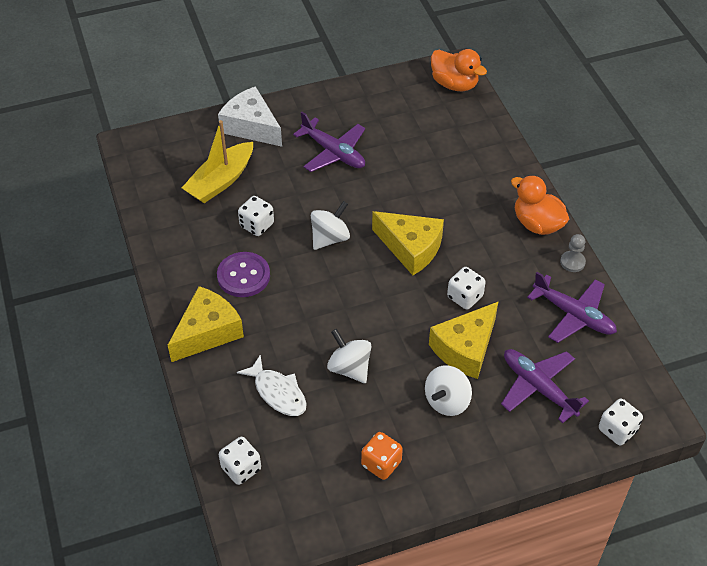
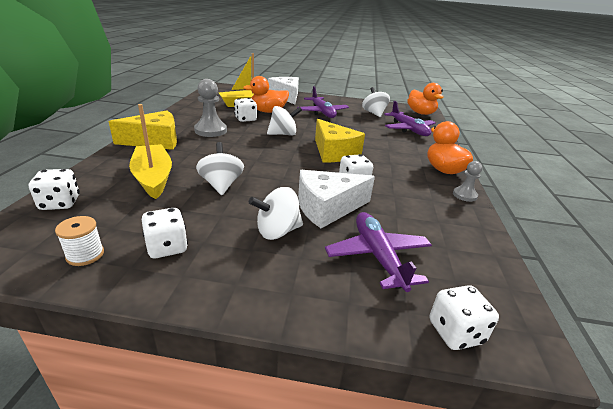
camera: 25 degrees right, 20 degrees down
(243, 276) = (211, 131): purple button -> grey pawn
(266, 188) = (268, 111): none -> orange duck
(278, 392) = (153, 178): white fish -> yellow boat
(331, 502) = (85, 255): none -> white spool
(381, 463) = (167, 247): orange dice -> white dice
(398, 118) = (374, 113): none -> white spinning top
(465, 348) = (327, 207): yellow cheese -> white cheese
(574, 315) = (448, 223): purple plane -> purple plane (408, 129)

